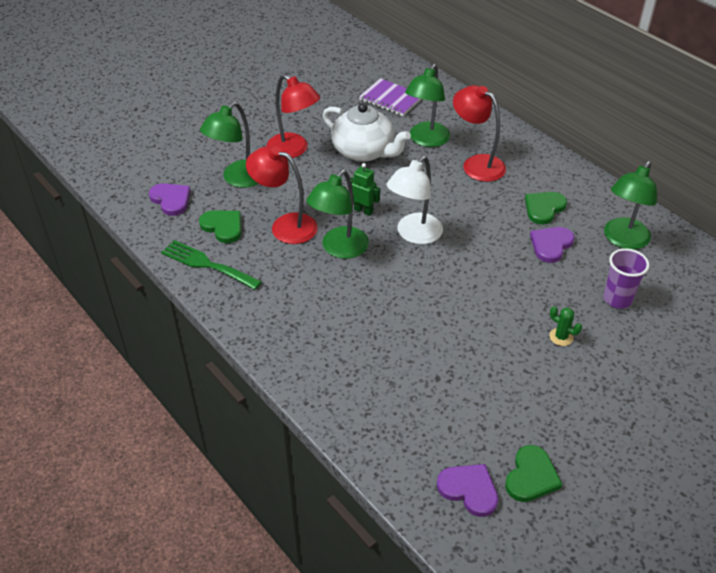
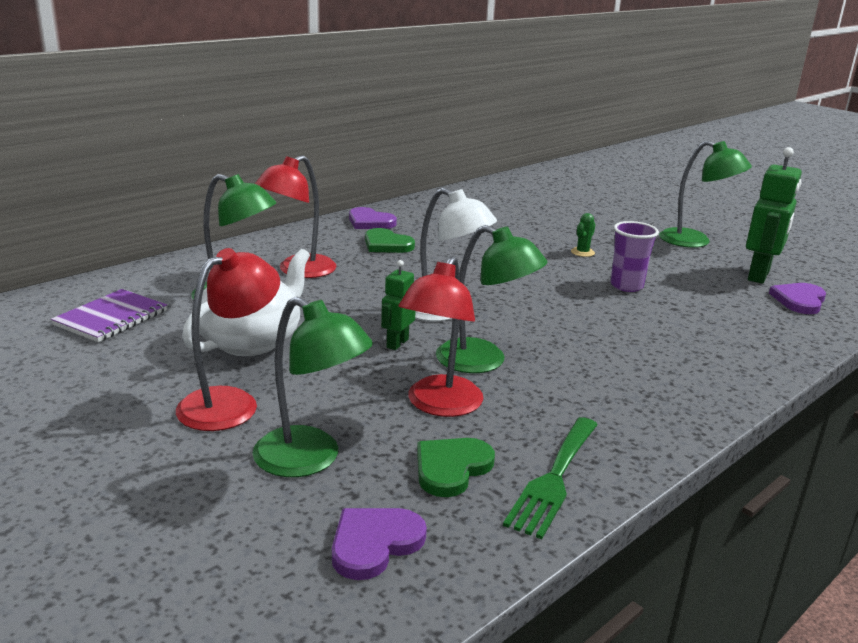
camera: 95 degrees left, 20 degrees down
(531, 476) = (759, 275): green heart -> green robot
(551, 245) = (448, 246): purple heart -> purple heart (370, 222)
(617, 299) = (520, 228): purple cup -> purple cup (626, 286)
(623, 240) = (434, 218): green lamp -> green lamp (695, 241)

